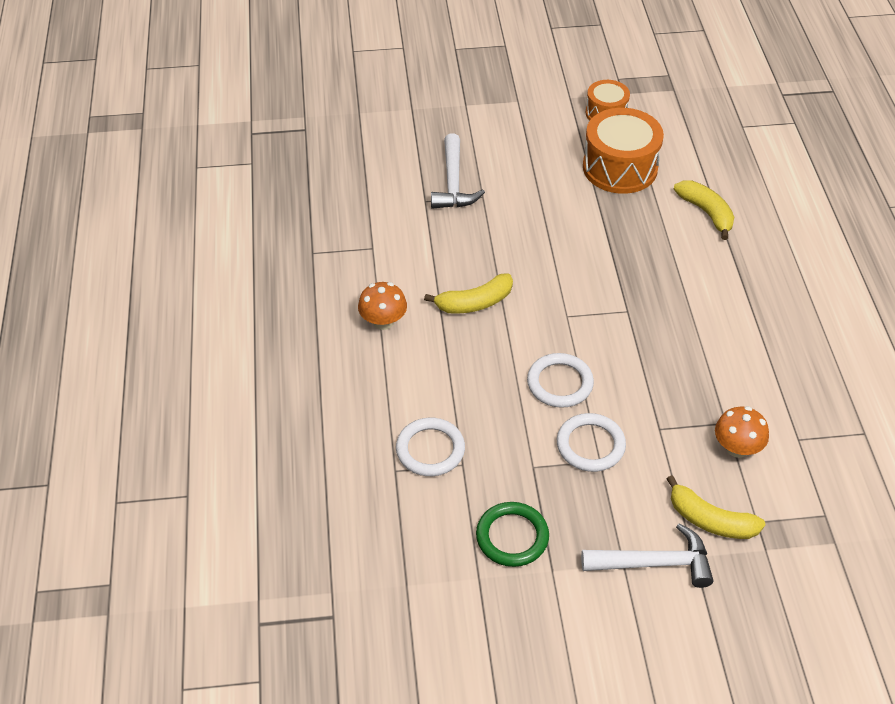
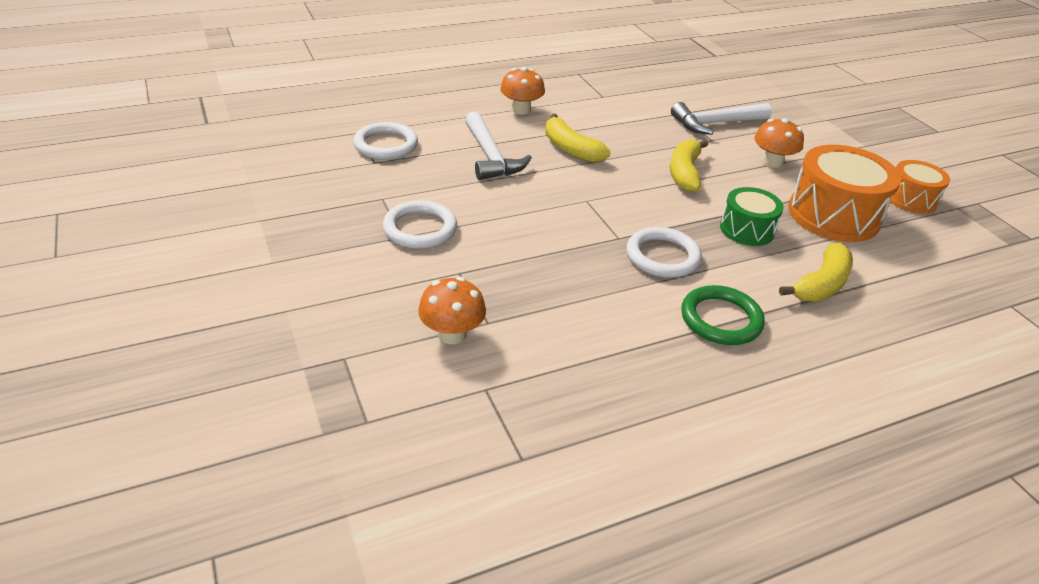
camera: 70 degrees right, 10 degrees down
(512, 537) = (296, 194): green ring -> green ring (721, 319)
(531, 171) = (772, 162): none -> orange mushroom
(560, 383) = (494, 204): white ring -> white ring (662, 256)
(630, 227) = (747, 229): none -> green drum
(654, 563) = (274, 282): white hammer -> white hammer (491, 156)
(710, 520) = (339, 319): yellow banana -> yellow banana (684, 173)

